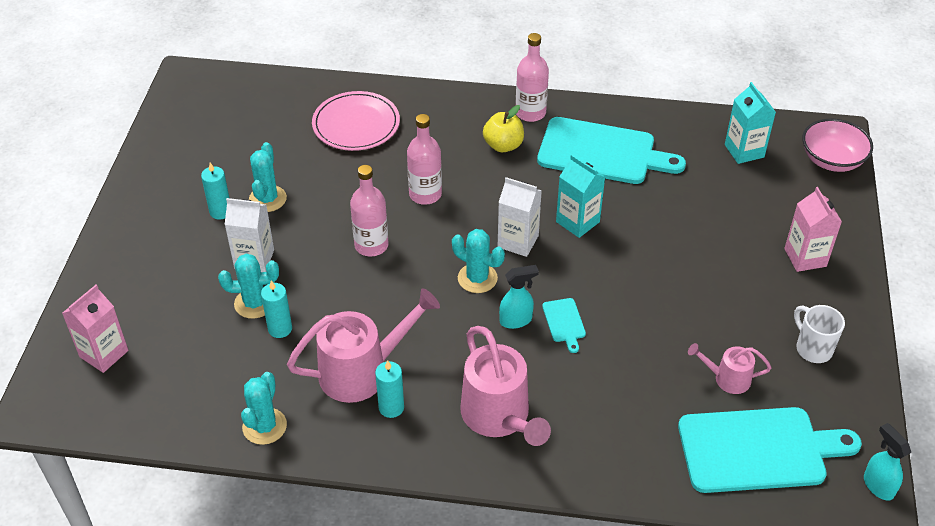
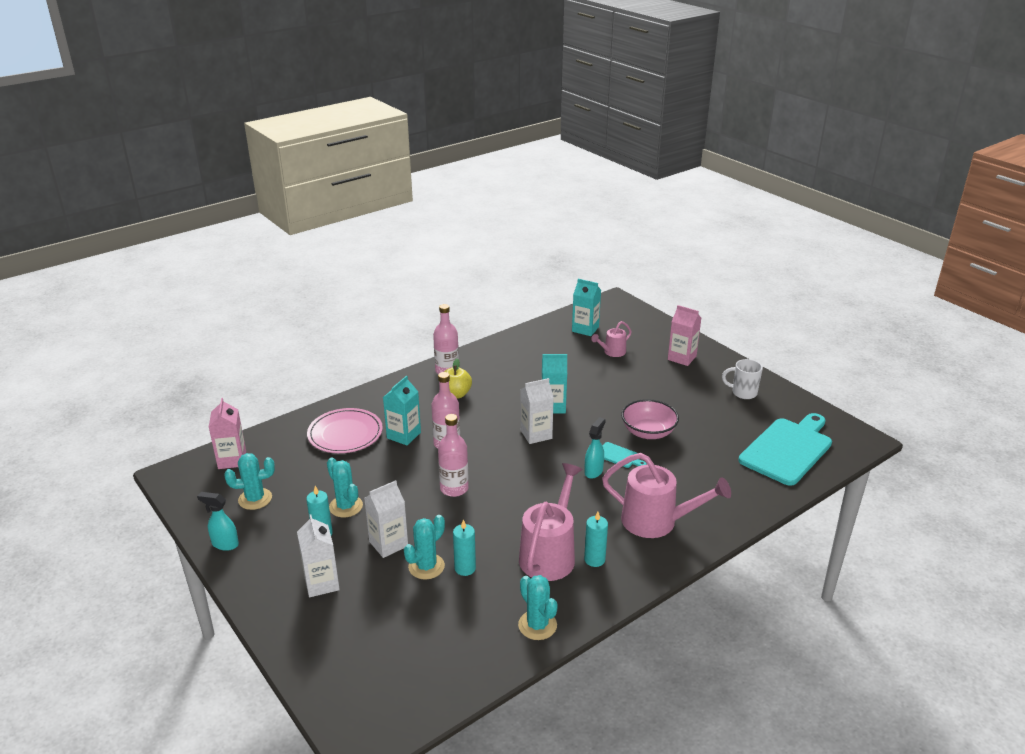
camera: 45 degrees left, 15 degrees down
(104, 354) = (362, 669): pink carton -> pink carton (232, 460)
(166, 257) = (322, 583): none -> white carton
(400, 159) = (403, 435): none -> turquoise carton
(477, 278) = (542, 465): turquoise cactus -> turquoise cactus (255, 499)
(602, 152) = (516, 368): turquoise cutting board -> none
(727, 378) = (729, 429): pink watering can -> pink watering can (612, 352)
(832, 160) = (630, 311): pink bowl -> pink bowl (648, 432)
(878, 485) = (851, 429): turquoise spray bottle -> turquoise spray bottle (225, 544)

